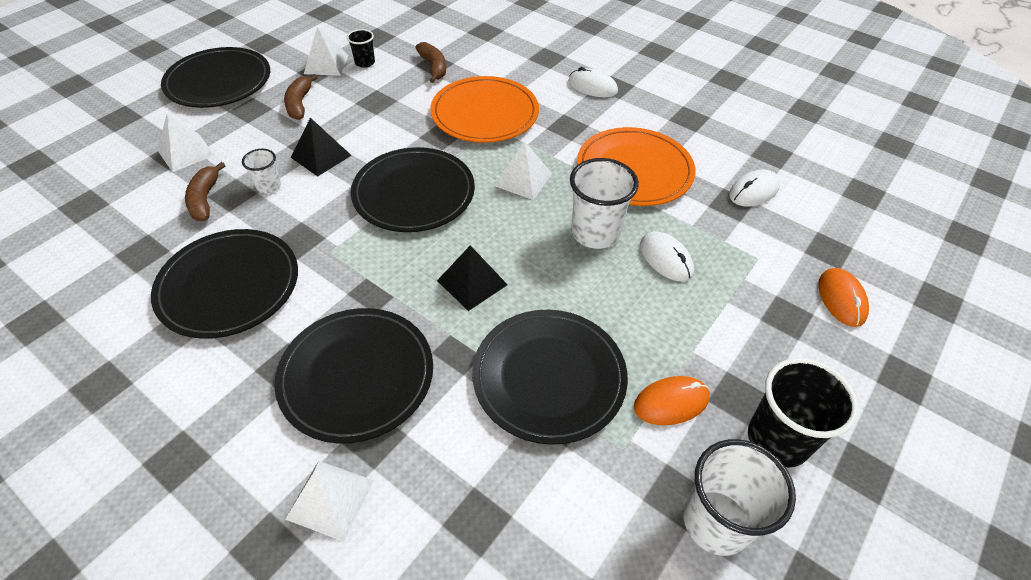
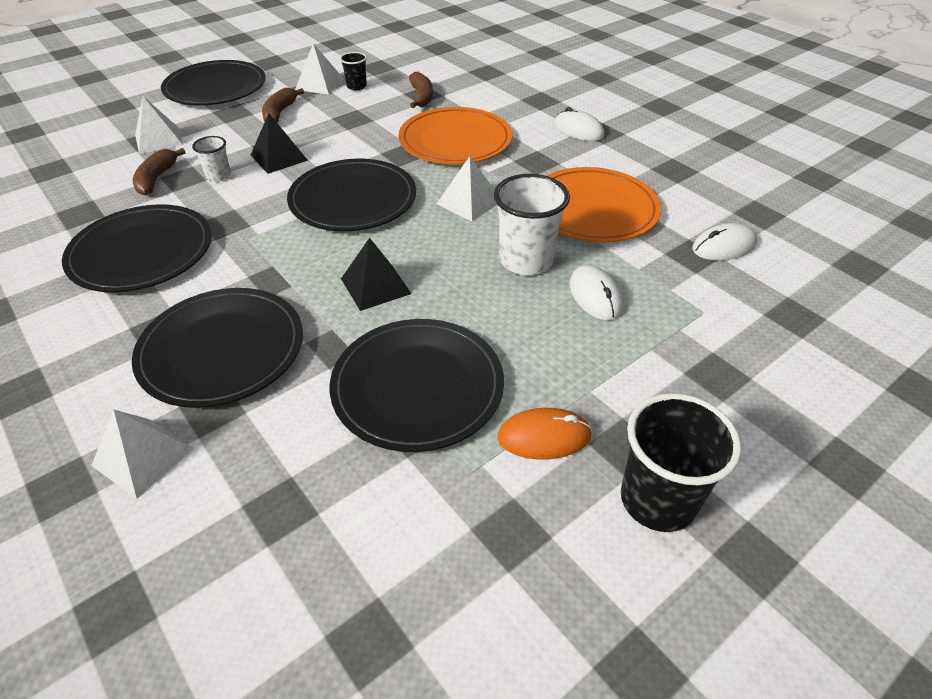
camera: 15 degrees right, 5 degrees down
(716, 522) = (547, 571): white cup -> none
(841, 299) = (793, 368): orange mouse -> none

